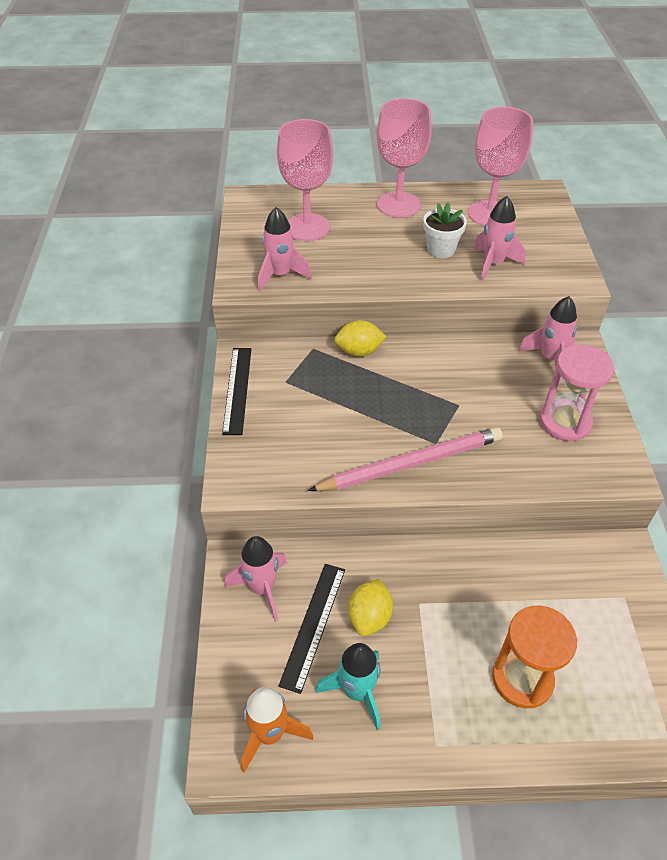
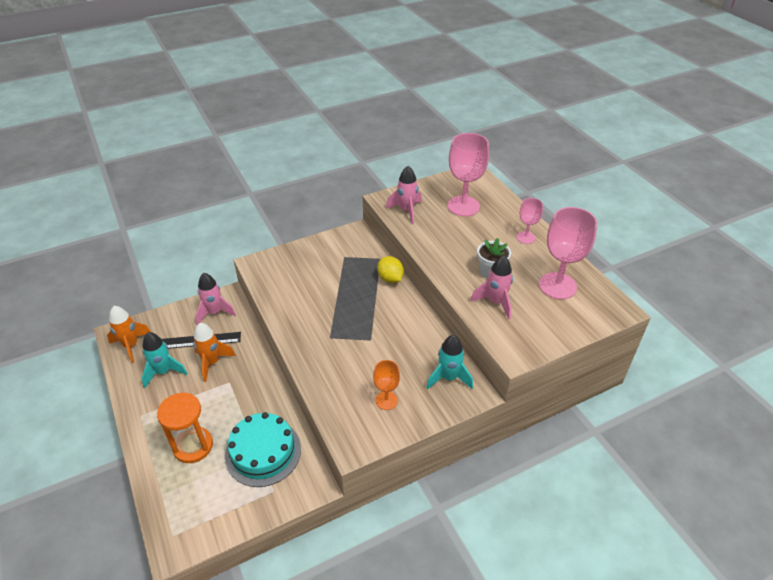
camera: 65 degrees right, 5 degrees down
(237, 389) = (326, 240): black ruler -> none
(369, 617) = (212, 362): yellow lemon -> orange rocket
(398, 205) = (525, 237): pink goblet -> pink goblet, size x0.54
(411, 463) = (306, 330): pink pencil -> none
(550, 359) = (448, 377): pink rocket -> turquoise rocket
(560, 593) = (263, 452): none -> turquoise cake
(565, 422) = (386, 400): pink hourglass -> orange goblet

